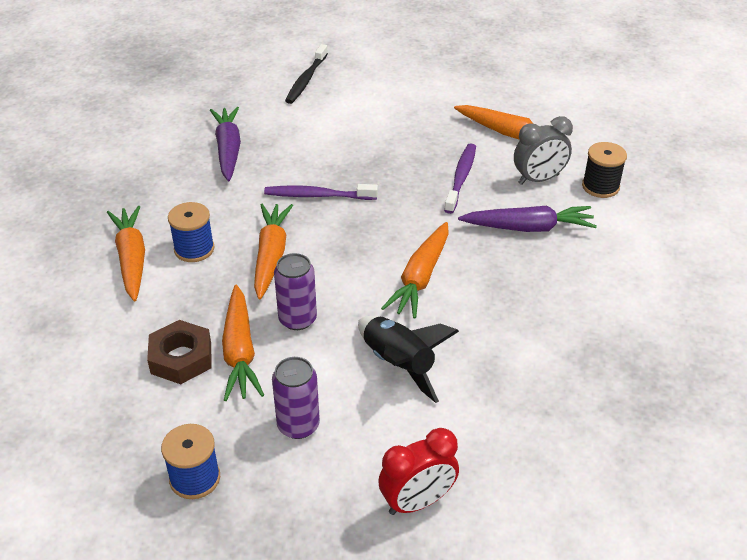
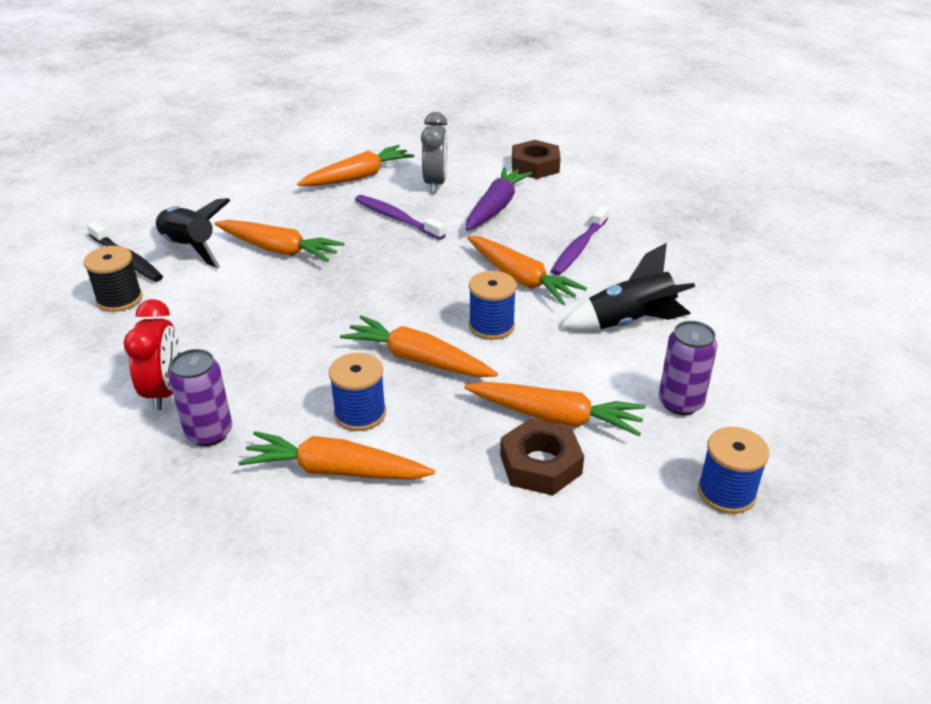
camera: 65 degrees left, 5 degrees down
(228, 150) = (197, 345): purple carrot -> none
(297, 319) = (530, 366): purple can -> purple can (209, 433)
(317, 195) = (345, 304): purple toothbrush -> purple toothbrush (579, 248)
(338, 98) = (189, 248): none -> black rocket
(339, 281) = (491, 326): none -> blue spool
(367, 137) = (278, 250): none -> orange carrot
(417, 502) = (798, 358): red clock -> red clock (165, 391)
(600, 186) = (470, 161): black spool -> black spool (119, 299)
(632, 229) = (535, 166): none -> brown nut

